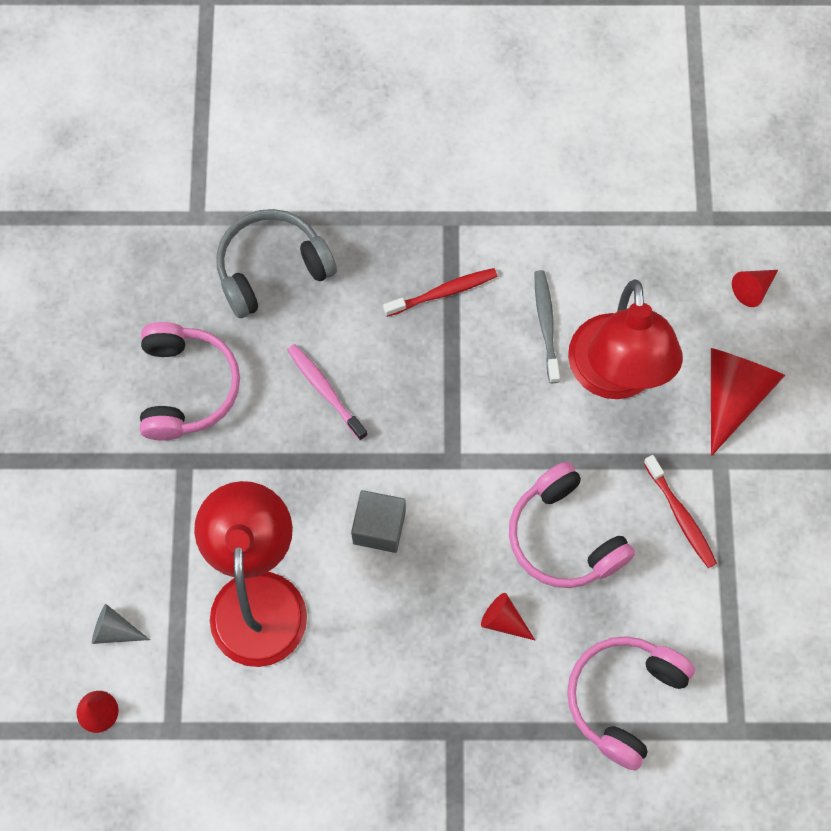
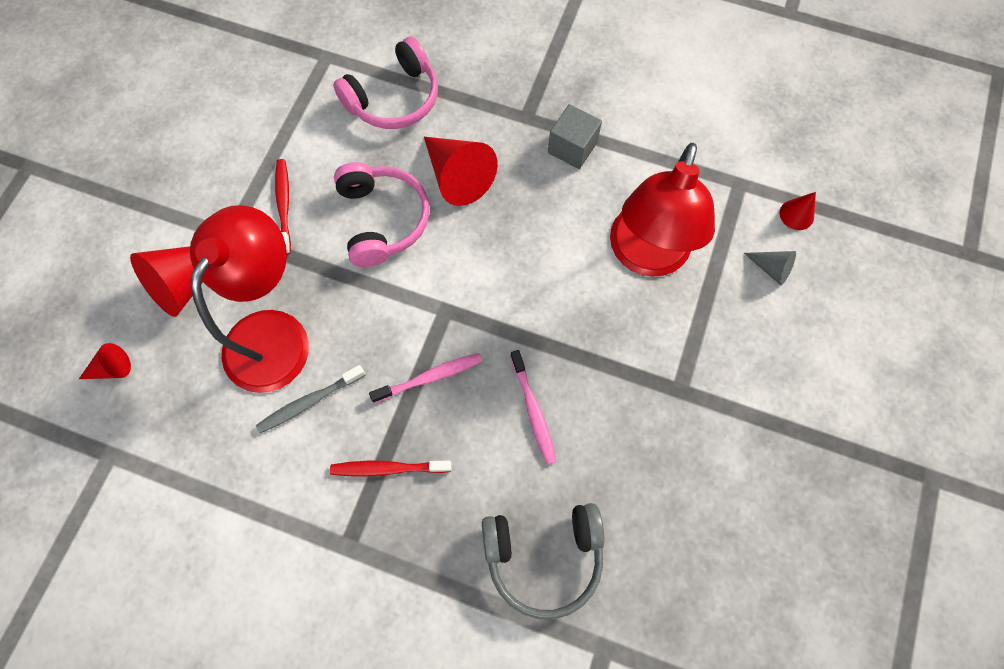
camera: 160 degrees left, 0 degrees up
(187, 387) = (661, 459): pink headphones -> none
(379, 527) = (528, 277): grey cube -> grey cube (572, 148)
(439, 387) = (430, 377): none -> pink toothbrush
(504, 621) = (457, 176): red cone -> red cone, size x1.96
(546, 325) = (309, 402): grey toothbrush -> grey toothbrush turned 45 degrees clockwise

